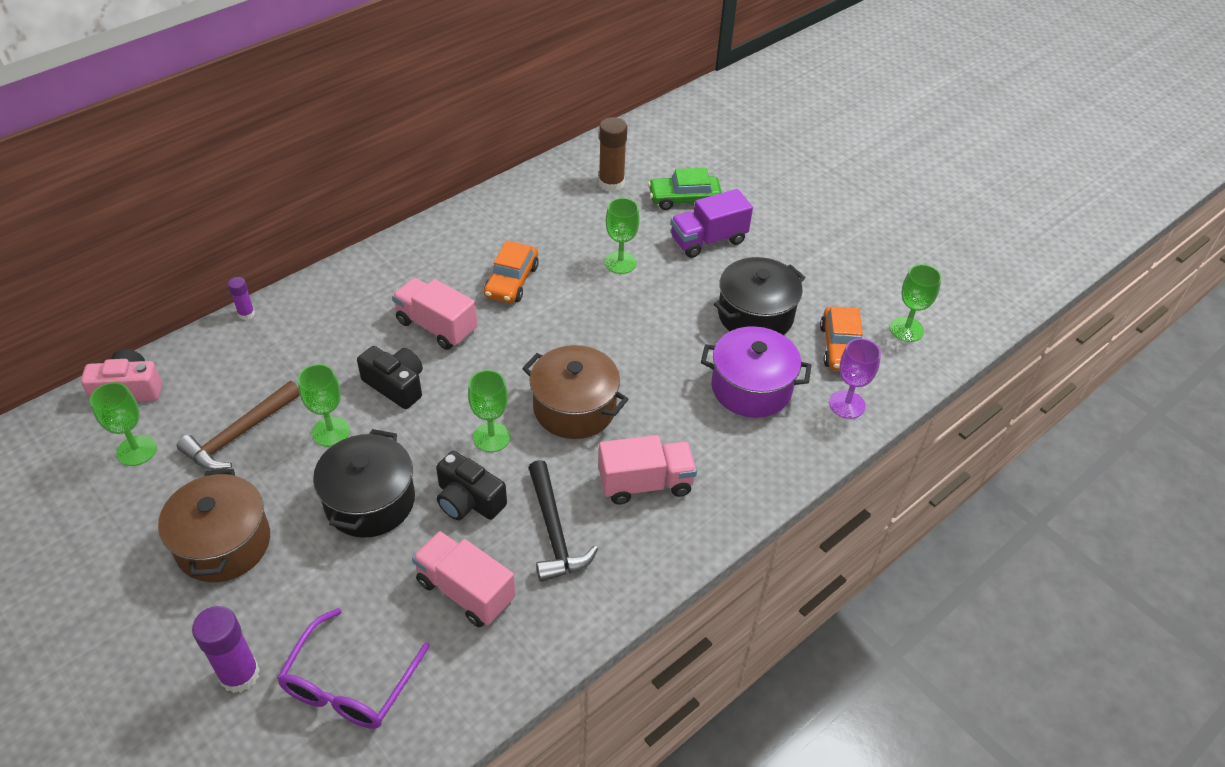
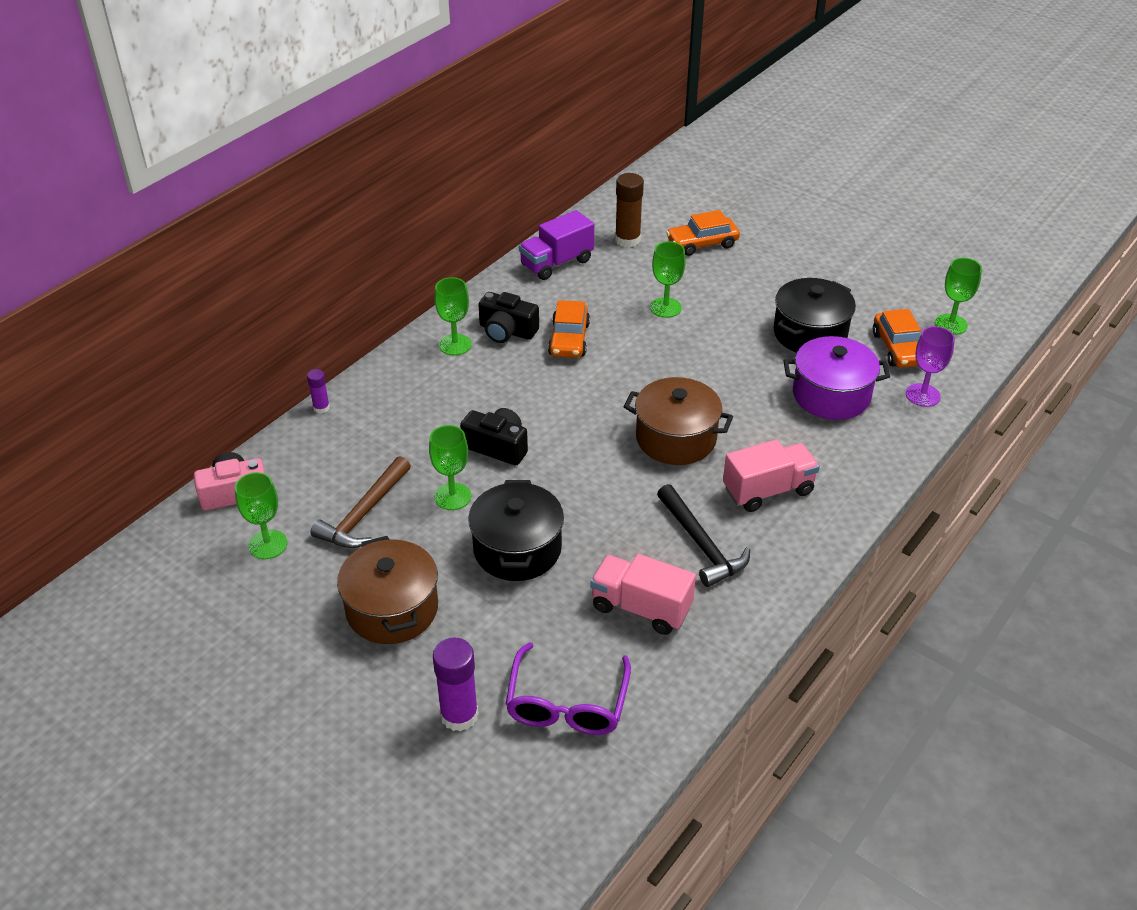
camera: 10 degrees left, 5 degrees down
(436, 326) = (514, 390): pink truck -> none
(468, 500) = (610, 532): black camera -> black camera (507, 331)
(491, 437) = (608, 476): green goblet -> green goblet (455, 345)
(684, 199) = (702, 243): green car -> orange car
(708, 240) = (740, 276): purple truck -> purple truck (556, 263)

